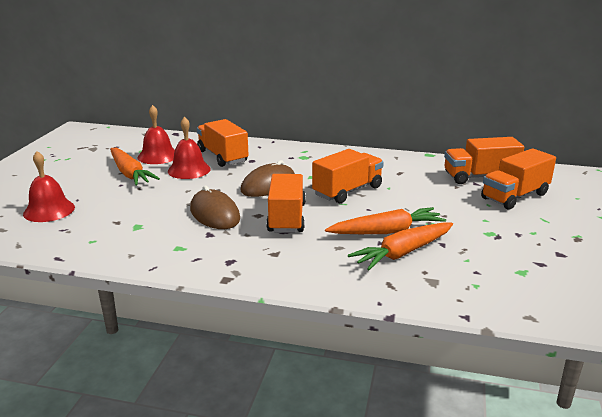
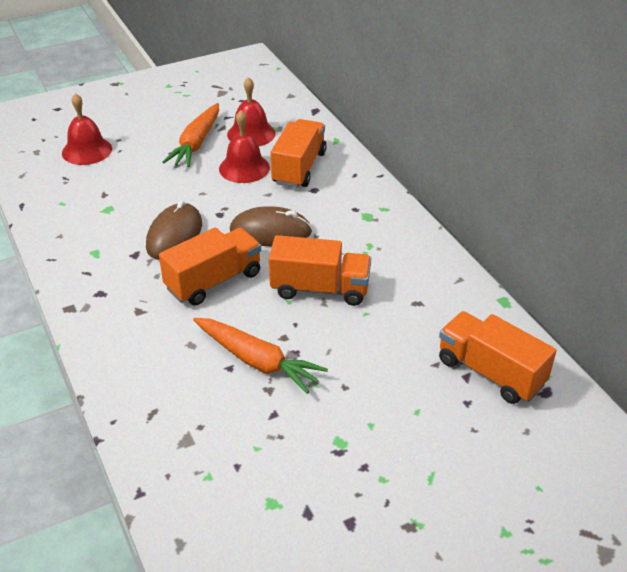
camera: 50 degrees right, 15 degrees up
(403, 253) = (223, 394): orange carrot -> none
(515, 196) = (469, 426): orange truck -> none

